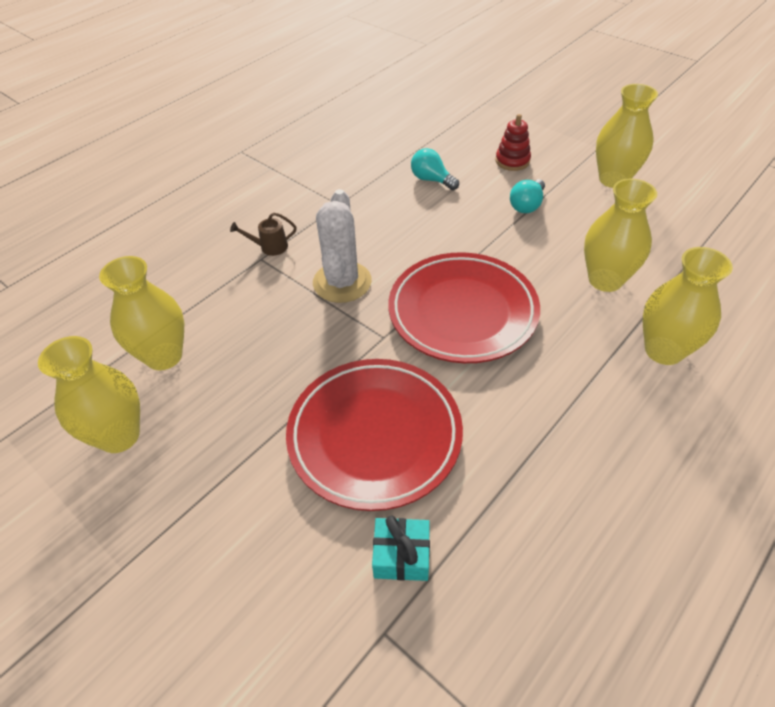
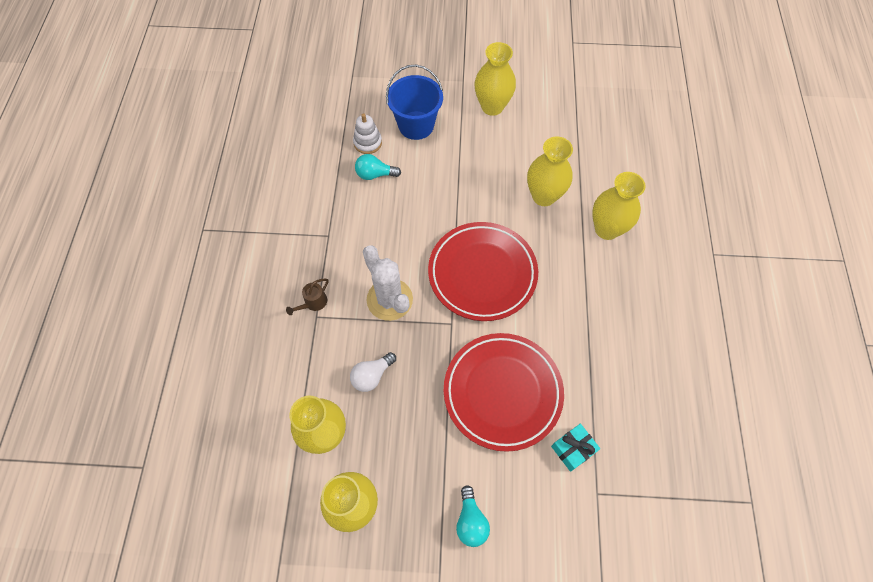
camera: 40 degrees left, 15 degrees up
(257, 335) = (372, 376): none -> white light bulb
(449, 154) = (367, 143): none -> white stacking toy
(512, 161) = (416, 125): red stacking toy -> blue bucket
(527, 205) = (455, 161): turquoise light bulb -> turquoise light bulb (471, 521)

